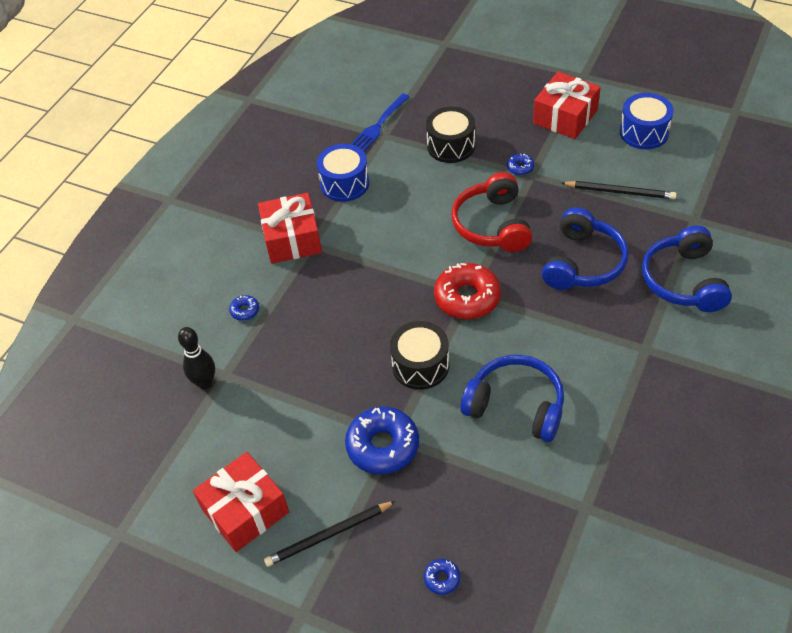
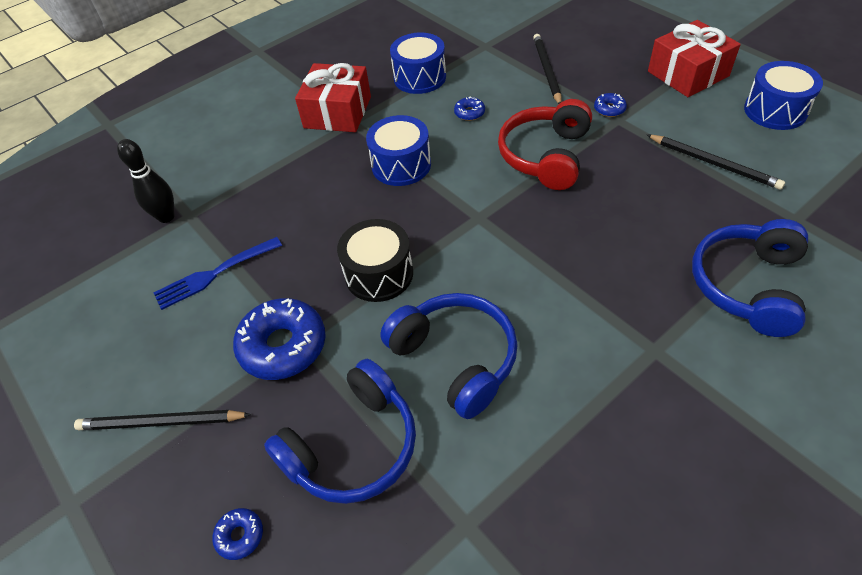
camera: 25 degrees right, 0 degrees up
(245, 311) = (249, 163): blue donut -> blue donut (469, 113)
(245, 510) = (105, 358): red gift -> none
(378, 126) = (485, 36): blue fork -> blue fork (214, 274)
(380, 270) = (401, 165): none -> blue drum
(451, 146) = (546, 71): black drum -> black pencil
(467, 298) = (473, 220): red donut -> none
(582, 262) = (627, 225): blue headphones -> blue headphones (352, 445)

